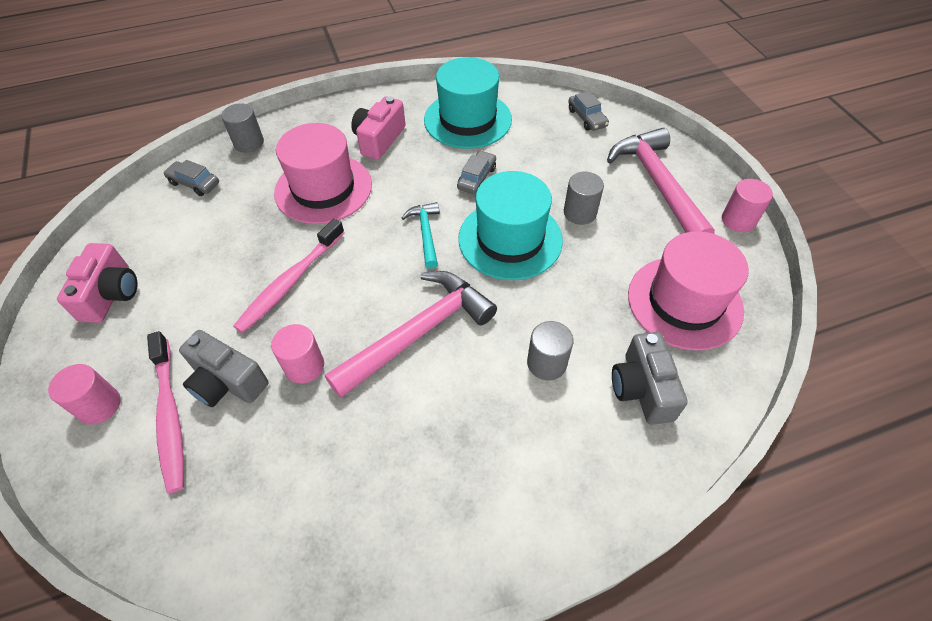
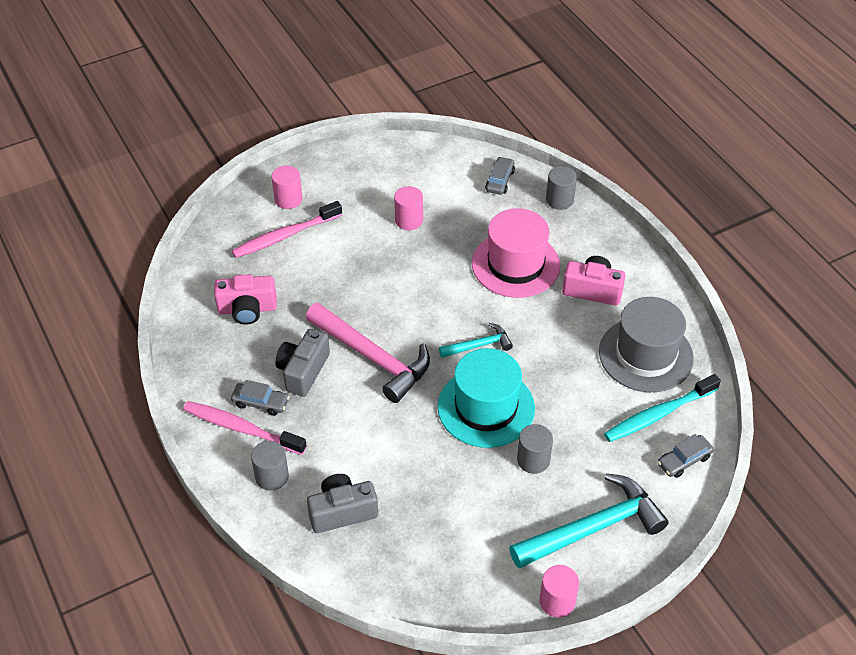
camera: 80 degrees right, 5 degrees down
(111, 294) = (377, 172): pink camera -> pink camera (247, 309)
(227, 382) = (314, 257): grey camera -> grey camera (303, 371)
(290, 282) = (408, 268): pink toothbrush -> pink toothbrush (241, 429)
(304, 366) = (333, 295): pink cylinder -> pink cylinder (409, 220)
(467, 119) = (645, 355): turquoise hat -> grey hat
(477, 178) = (560, 373): grey car -> grey car (260, 403)
(536, 123) = (658, 414): none -> turquoise toothbrush
(546, 363) = (357, 445): grey cylinder -> grey cylinder (272, 476)
(658, 184) = (593, 528): pink hammer -> turquoise hammer
(684, 302) = (438, 546): pink hat -> none

